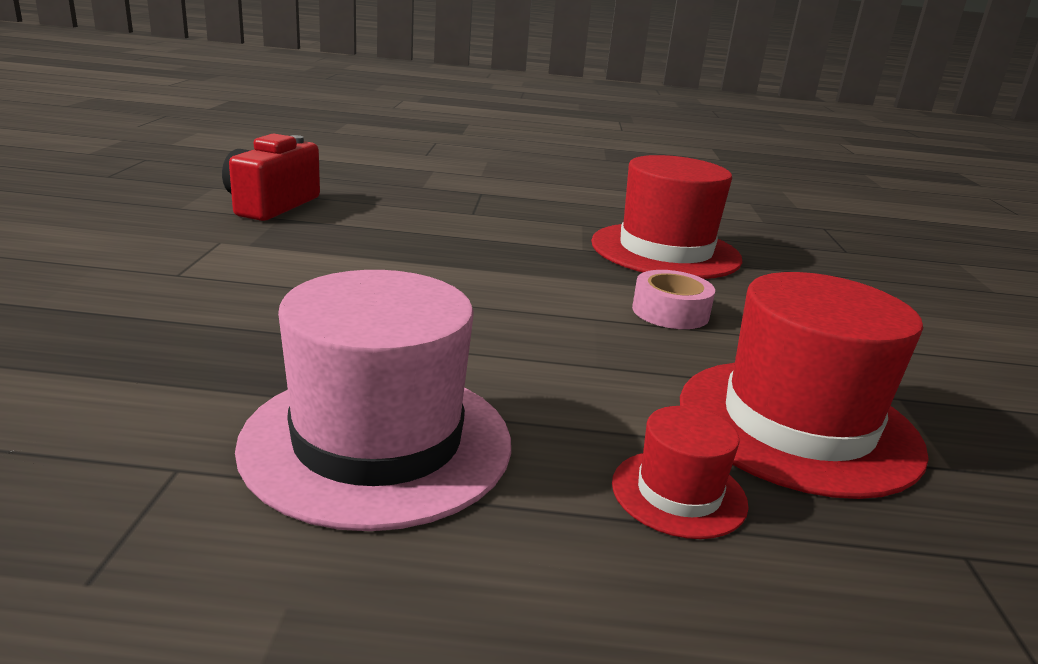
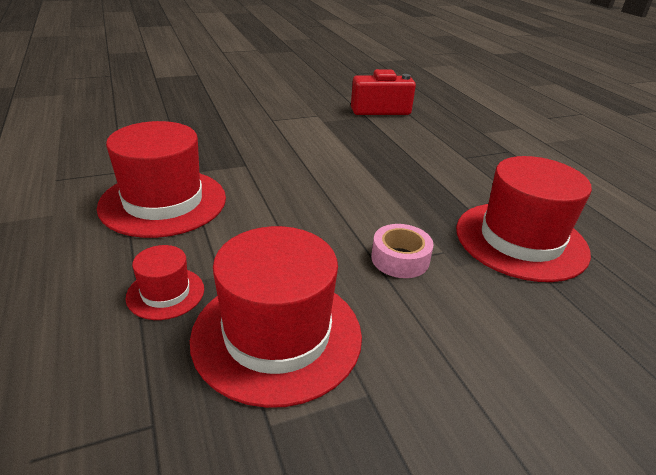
camera: 65 degrees right, 10 degrees up
(377, 442) = (163, 202): pink hat -> red hat

